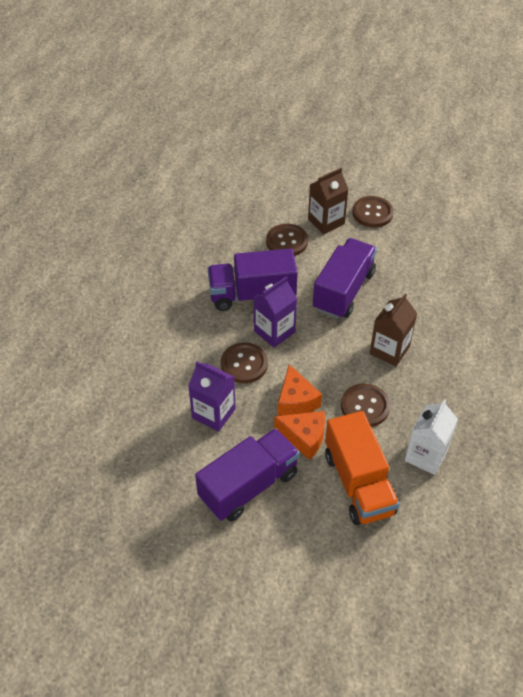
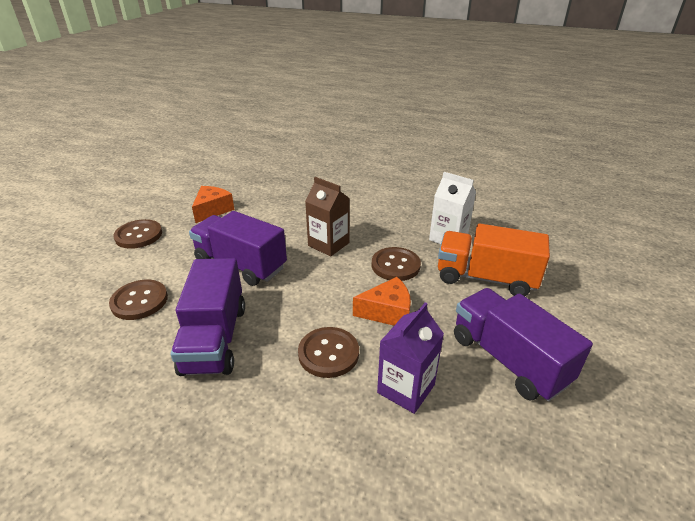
camera: 85 degrees left, 15 degrees down
(274, 331) = (283, 322): purple carton -> none
(304, 437) = (436, 309): orange cheese -> orange cheese (212, 210)
(326, 222) = (128, 267): brown carton -> none
(358, 483) = (485, 278): orange truck -> orange truck turned 150 degrees counterclockwise

